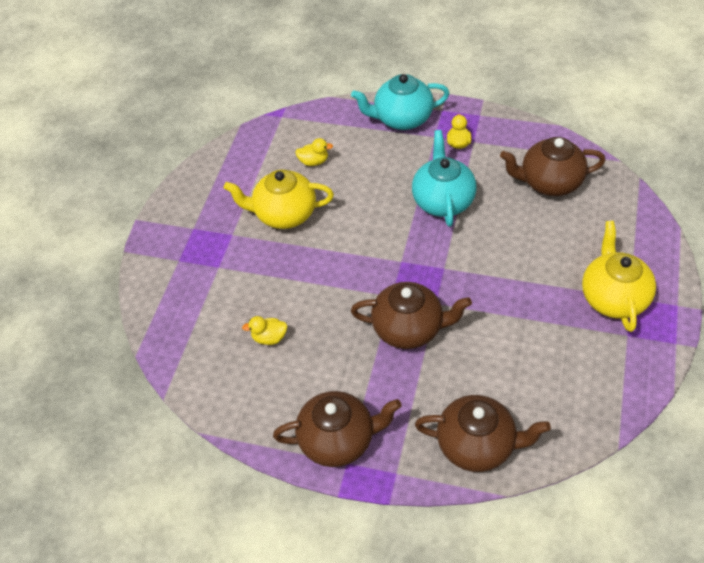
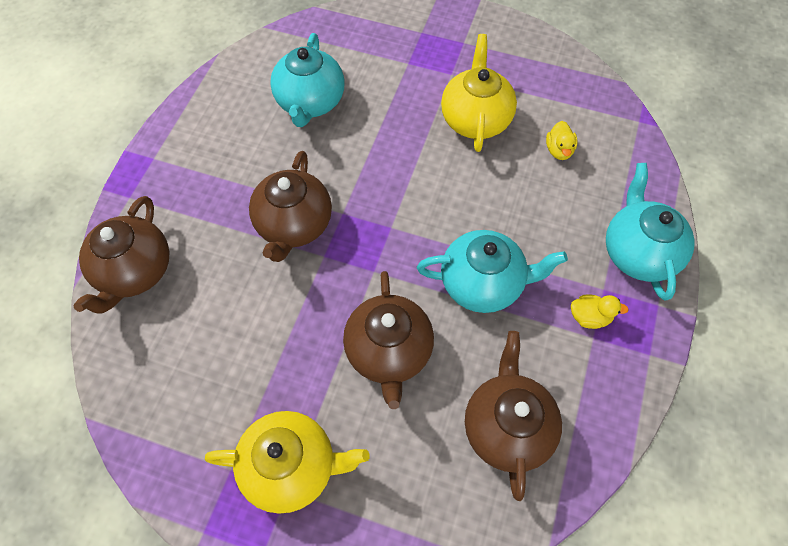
camera: 90 degrees right, 10 degrees up
(269, 338) = (310, 103): yellow duck -> turquoise teapot
(338, 440) = (178, 153): brown teapot -> brown teapot (388, 352)

